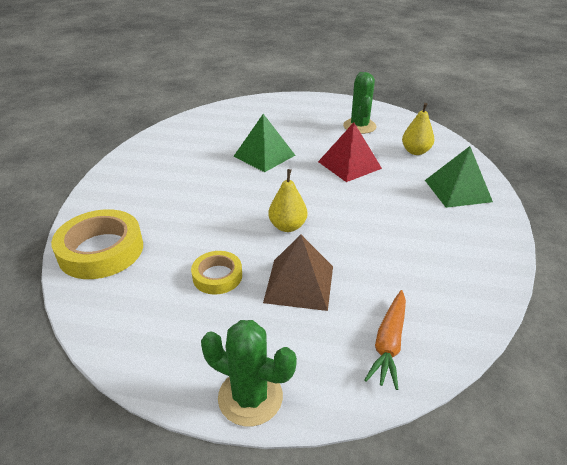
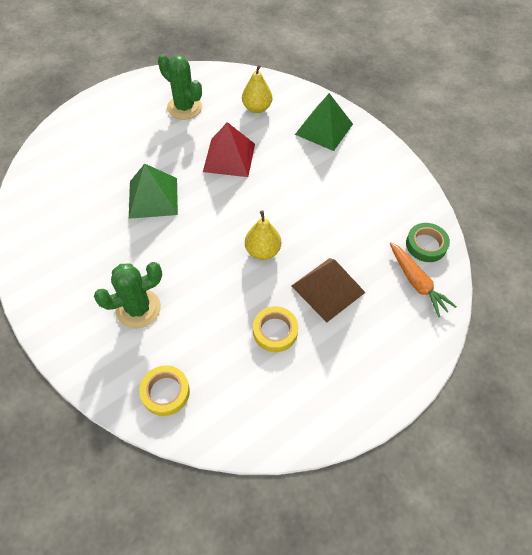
camera: 50 degrees left, 20 degrees up
(101, 250) = (165, 392): yellow tape -> yellow tape, size x0.57
(250, 397) = (397, 383): green cactus -> green cactus (138, 308)
(443, 324) = (426, 245): none -> green tape

